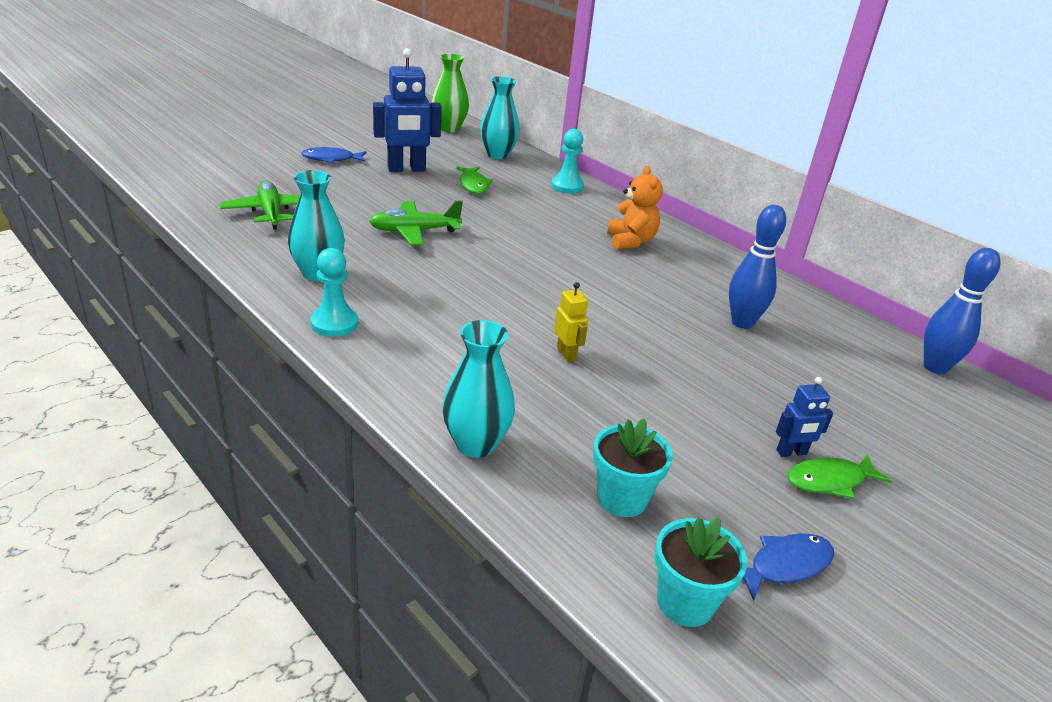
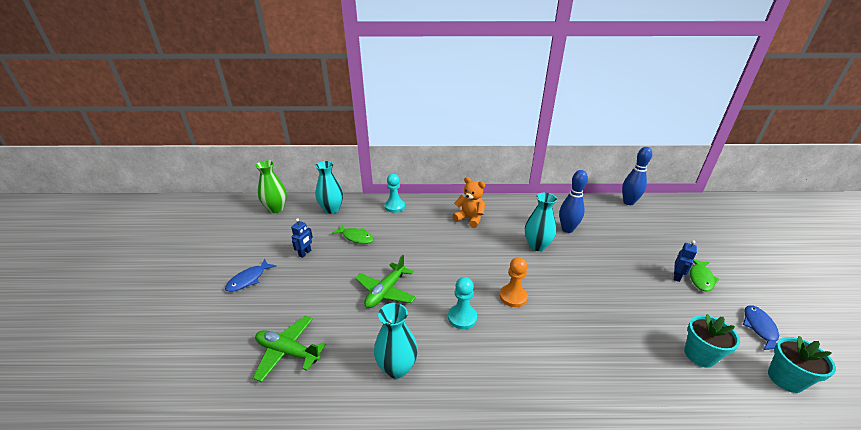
camera: 45 degrees left, 0 degrees up
(334, 323) = (467, 392): turquoise pawn -> turquoise pawn (462, 317)
(406, 169) = (305, 253): blue robot -> blue robot, size x0.49
(475, 444) = (634, 390): turquoise vase -> turquoise vase (537, 245)
(523, 314) = (513, 296): none -> orange pawn
(566, 354) = (563, 302): yellow robot -> none

